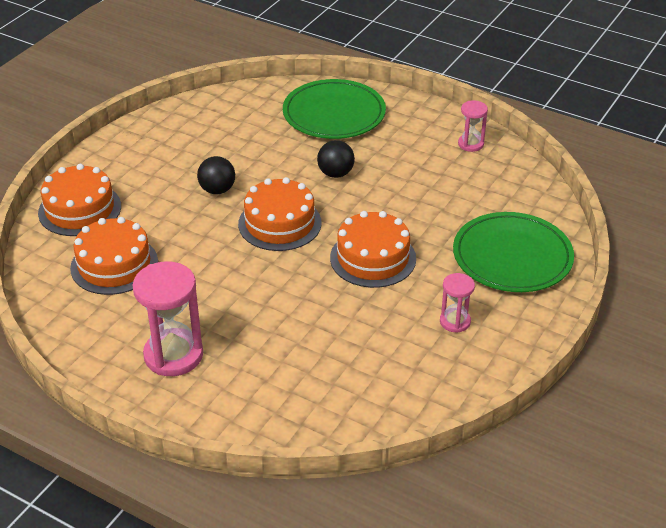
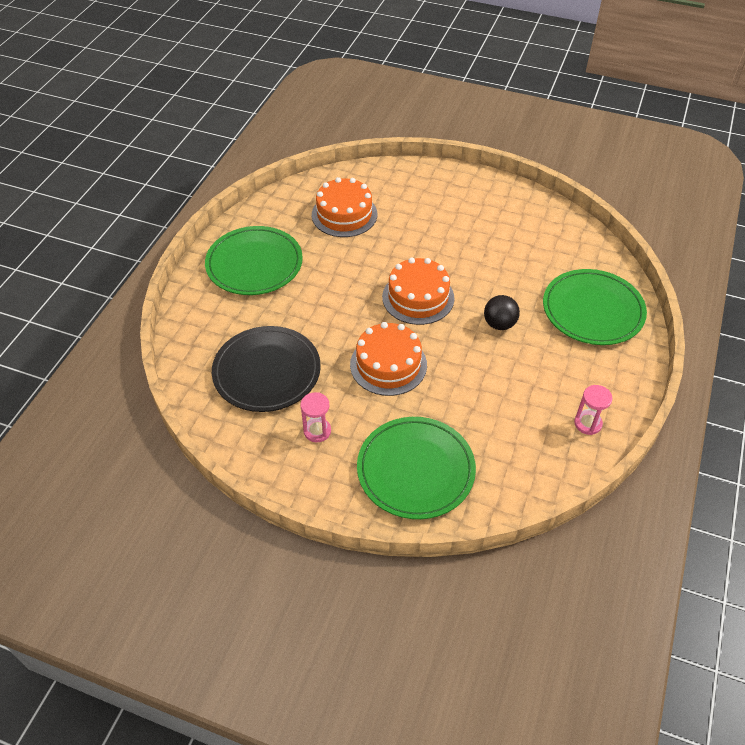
camera: 80 degrees right, 10 degrees up
(80, 209) = (402, 183): orange cake -> none
(173, 355) = (254, 264): pink hourglass -> green plate
(217, 190) = (450, 252): black ball -> none
(362, 356) = (267, 372): none -> black plate

